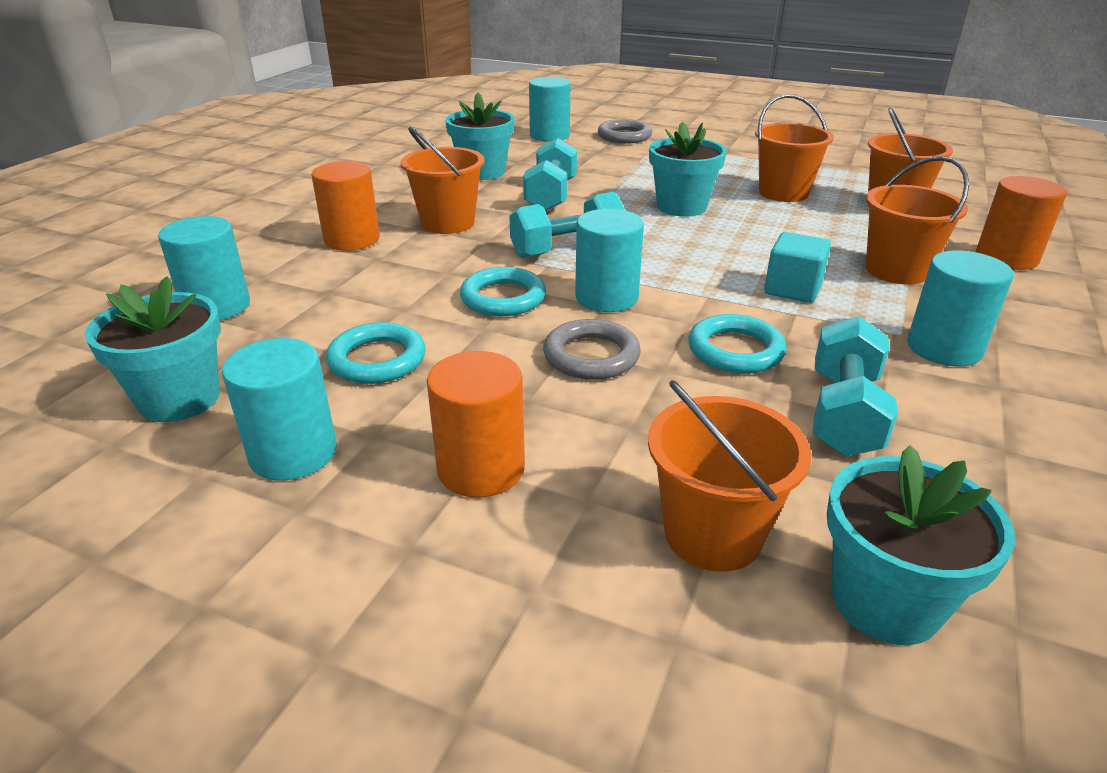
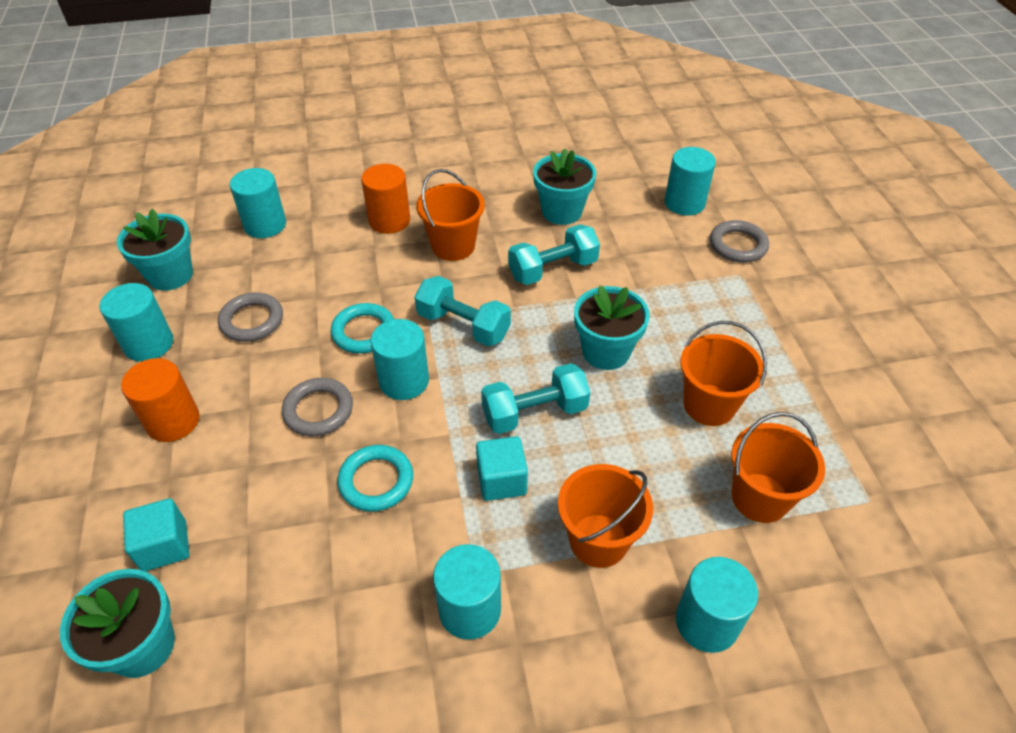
camera: 55 degrees right, 15 degrees up
(377, 360) = (252, 321): turquoise ring -> grey ring
(713, 534) = (164, 546): orange bucket -> turquoise cube
(844, 413) = (328, 570): turquoise dumbbell -> turquoise dumbbell (534, 413)
(1006, 258) = (706, 622): orange cylinder -> turquoise cylinder

